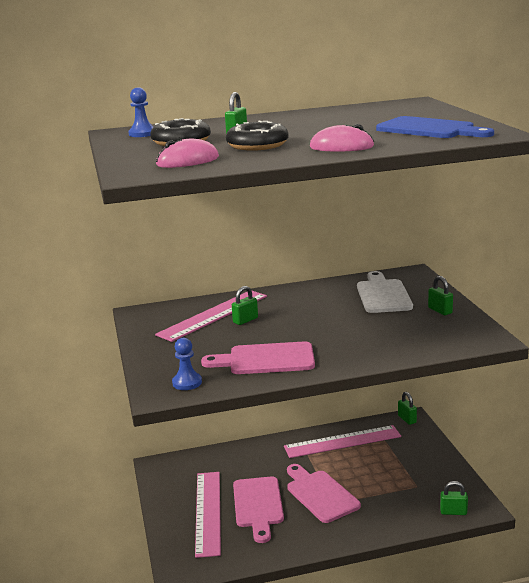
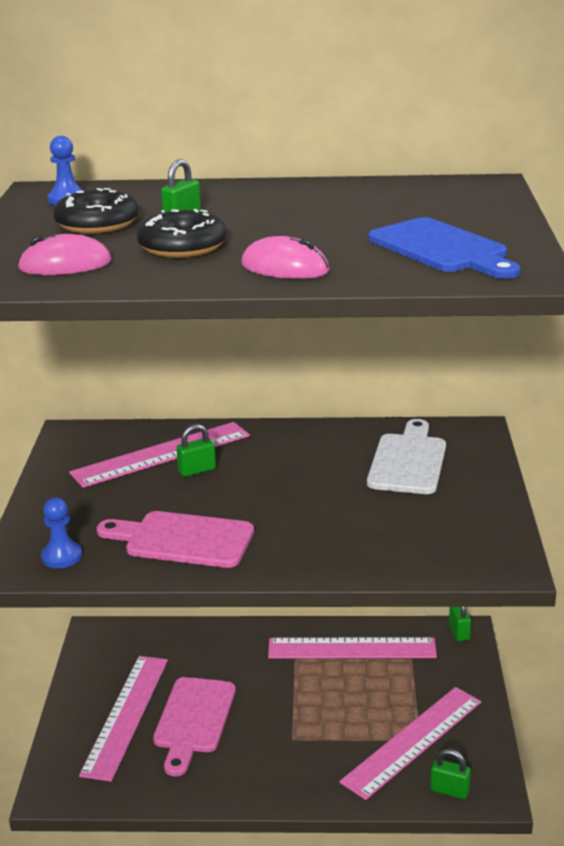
camera: 15 degrees right, 5 degrees up
(320, 494) = (282, 722): pink cutting board -> none
(413, 488) = (412, 741): none -> pink ruler
(440, 310) = (470, 503): green padlock -> none

